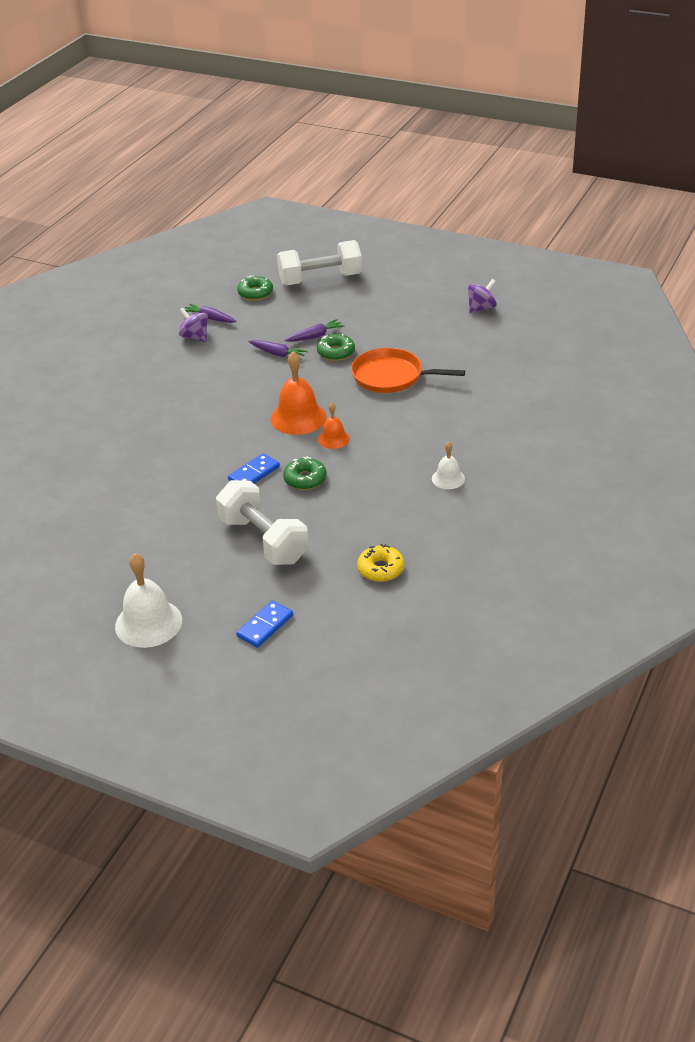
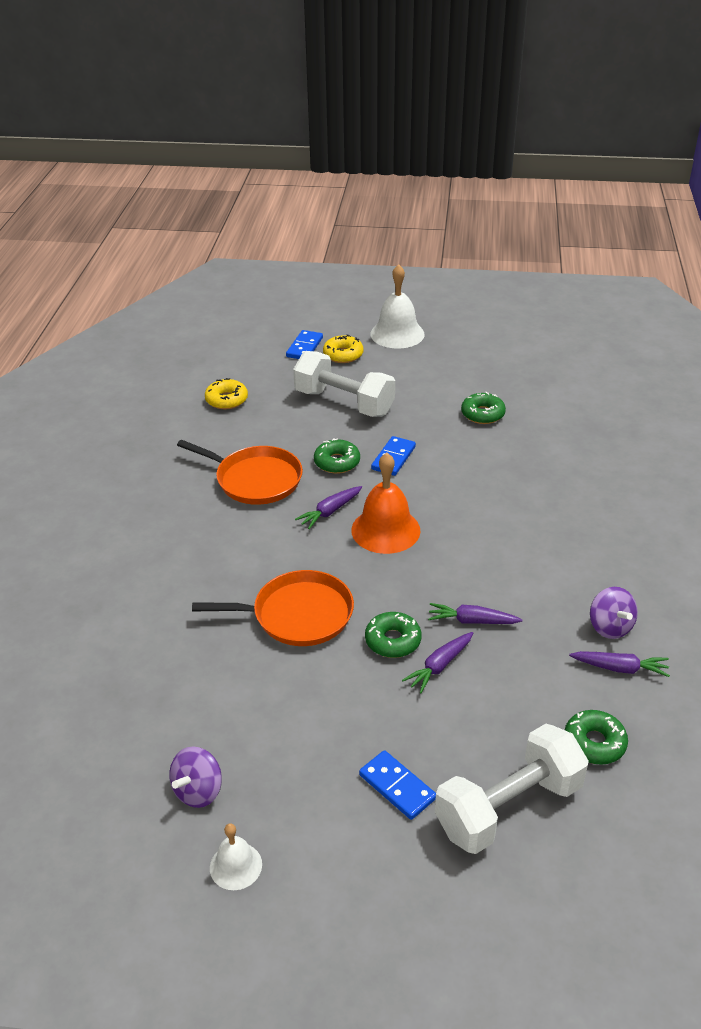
camera: 160 degrees right, 0 degrees up
(143, 500) = (482, 414): none -> green donut
(195, 337) = (610, 627): purple spinning top -> purple spinning top turned 45 degrees clockwise
(228, 604) = (343, 355): none -> yellow donut
(333, 439) = (330, 512): orange bell -> purple carrot
(373, 294) = (397, 787): none -> blue domino
(384, 477) = (255, 479): none -> orange pan
(448, 478) = (185, 491): white bell -> white bell (235, 866)

